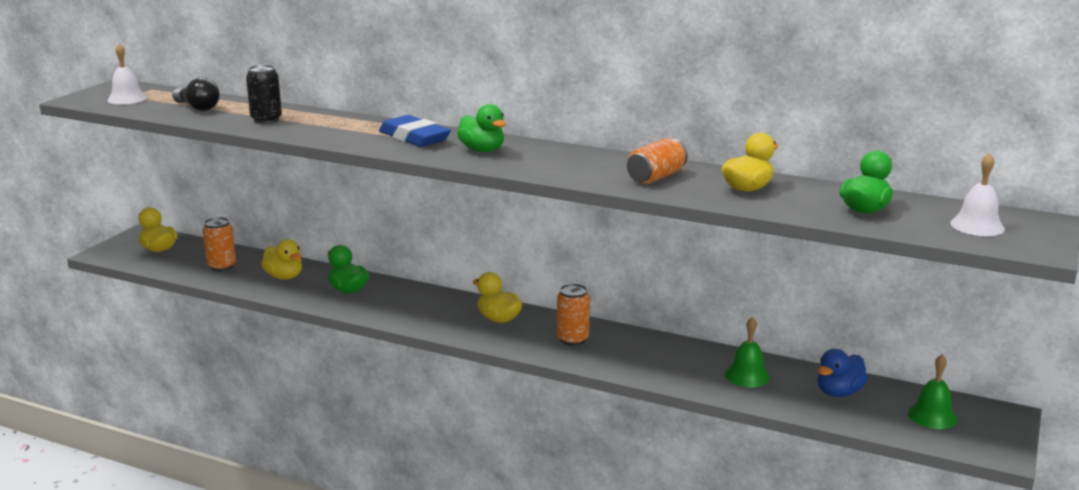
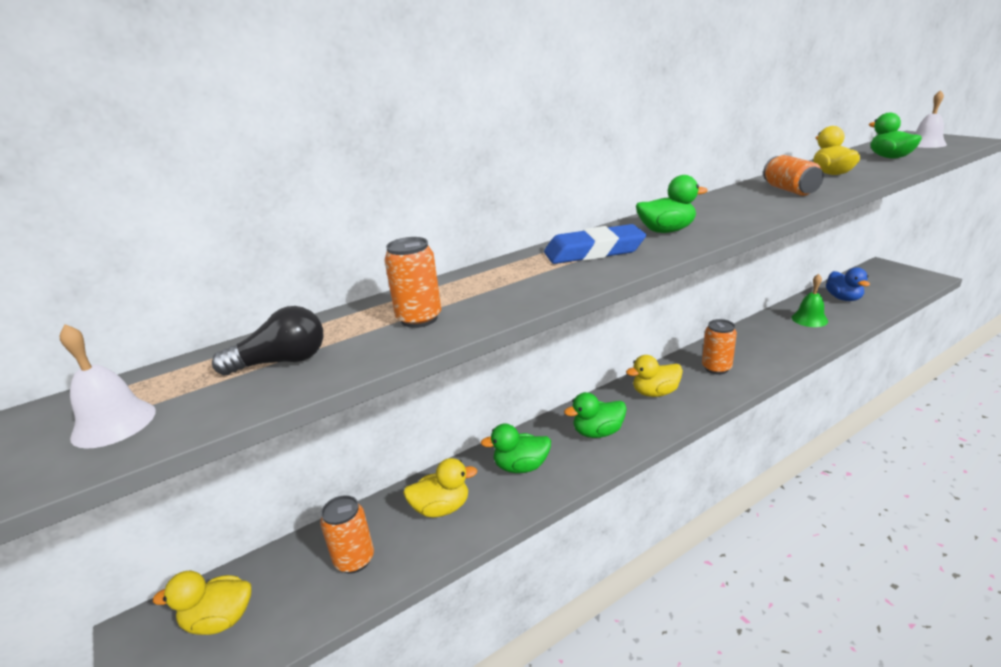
camera: 55 degrees left, 5 degrees up
(266, 120) = (419, 319): black can -> orange can
(415, 307) = (598, 432): none -> green duck
(932, 416) = (882, 282): green bell -> none

